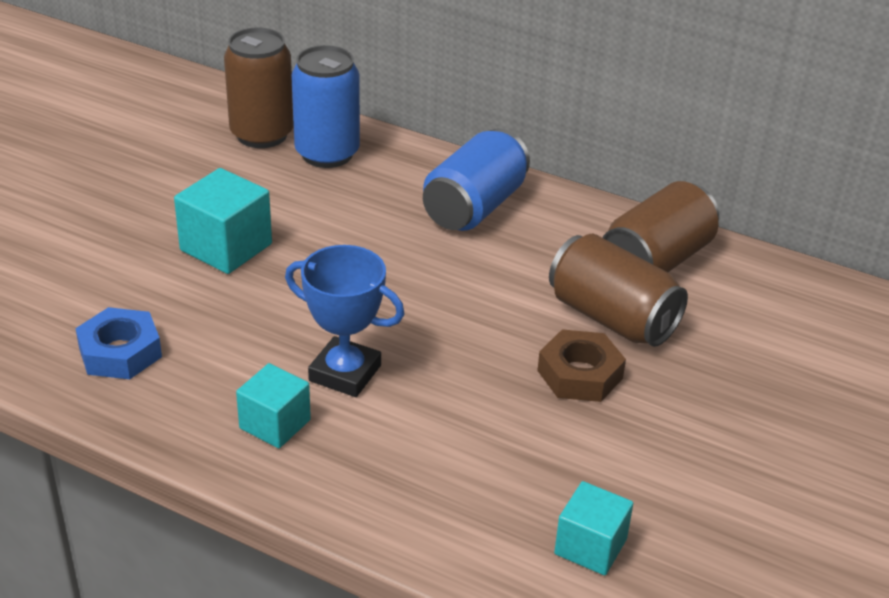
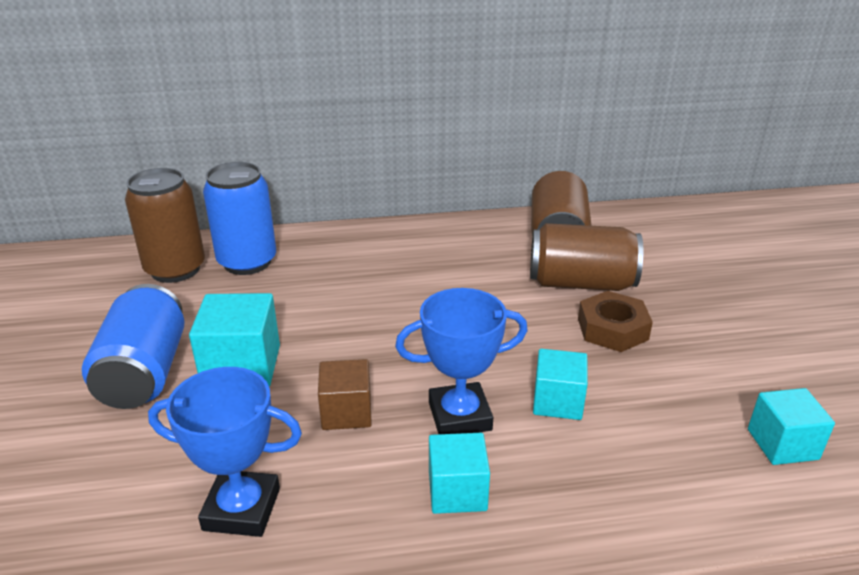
camera: 35 degrees left, 5 degrees down
(120, 352) = (242, 509): blue nut -> blue trophy
(263, 324) = (346, 412): none -> brown cube
(440, 406) = (557, 401): none -> turquoise cube
(474, 207) = (402, 253): blue can -> blue can (145, 373)

